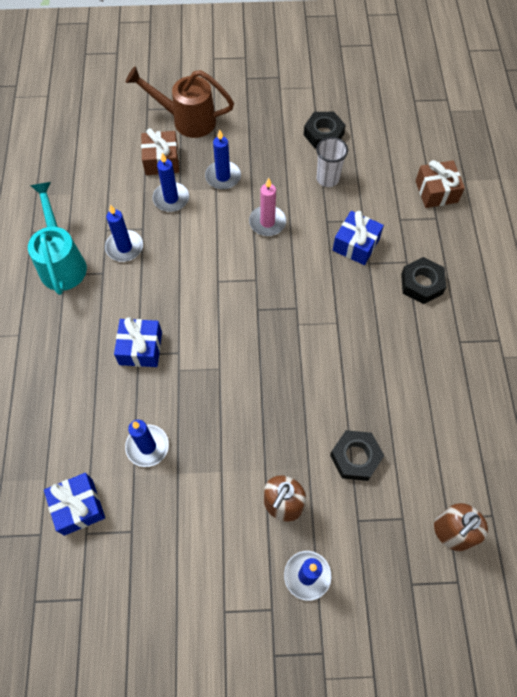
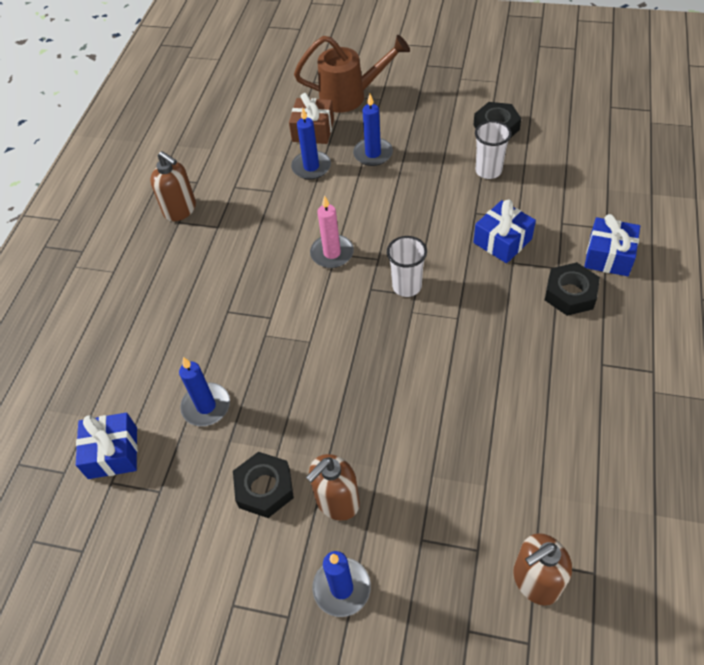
camera: 20 degrees right, 10 degrees down
(62, 262) = (180, 210): turquoise watering can -> brown soap dispenser
(124, 247) = (248, 206): blue candle -> none
(140, 348) = (232, 306): blue gift -> blue gift (608, 256)
(186, 120) = (351, 96): brown watering can -> brown watering can turned 150 degrees clockwise
(267, 222) = (408, 204): pink candle -> pink candle (332, 253)
(287, 301) = (407, 286): none -> white cup
(355, 457) = (438, 467): black nut -> black nut (264, 488)
(436, 191) = (613, 201): brown gift -> none

